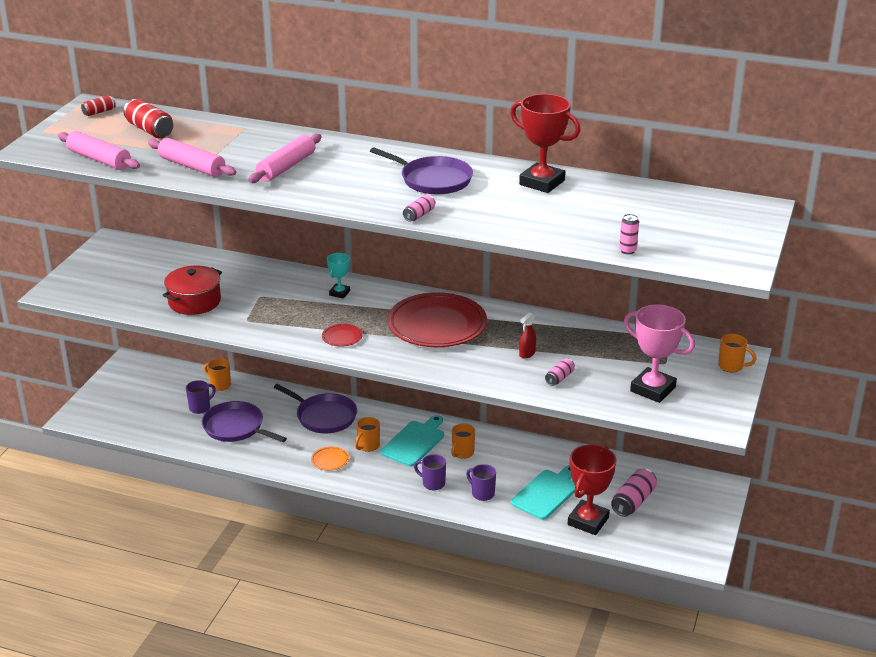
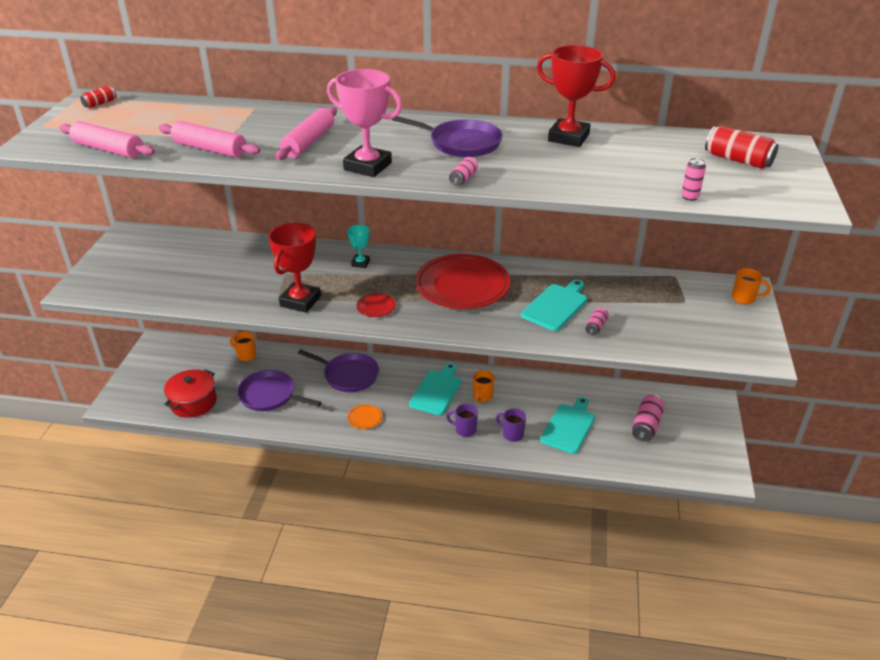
camera: 10 degrees left, 5 degrees up
(150, 130) = (157, 117): red can -> red can (738, 160)
(194, 301) = (222, 285): red pot -> red pot (193, 402)
(200, 407) = (232, 379): purple mug -> none
(368, 446) = (396, 400): orange mug -> none
(527, 354) = (556, 306): red spray bottle -> turquoise cutting board
(588, 521) = (614, 450): red trophy -> red trophy (300, 301)
(653, 389) = (685, 329): pink trophy -> pink trophy (367, 166)

